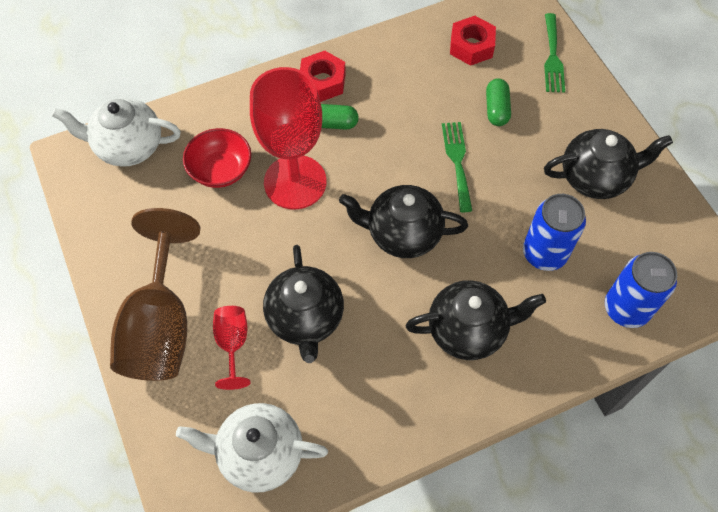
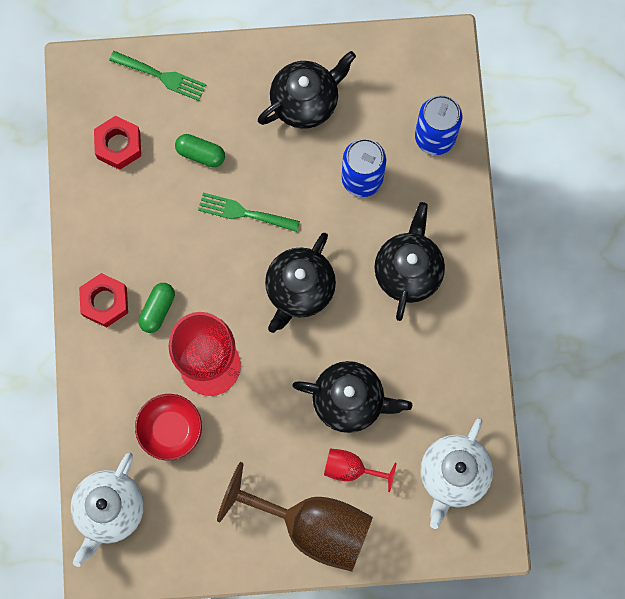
camera: 70 degrees left, 15 degrees up
(595, 177) = (305, 101): black teapot -> black teapot turned 45 degrees clockwise

